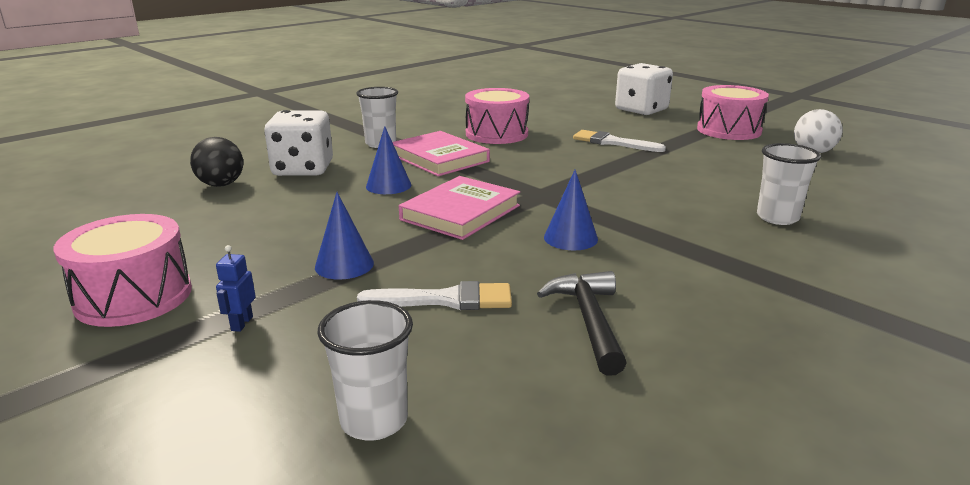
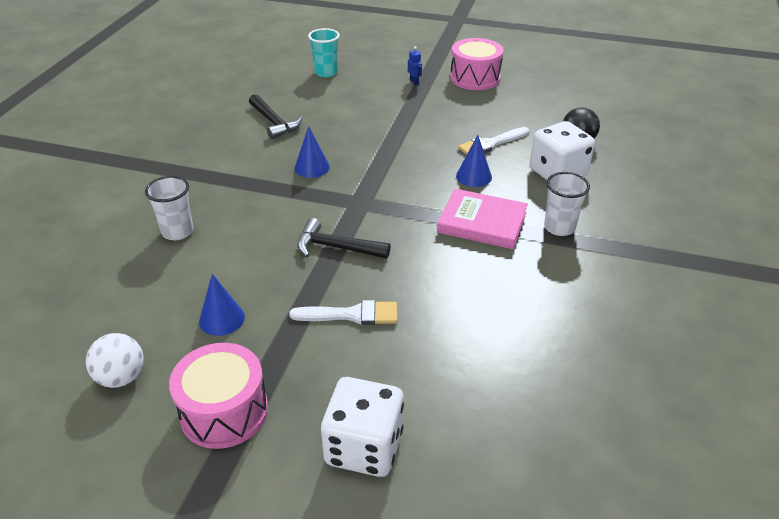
camera: 150 degrees right, 15 degrees up
(344, 265) = (413, 115): blue cone -> blue cone (222, 319)
(374, 421) = (326, 72): white cup -> turquoise cup
(446, 300) = (345, 113): white brush -> white brush (491, 144)
(460, 213) = (396, 167): pink book -> none
(496, 134) = (482, 288): pink drum -> none
(596, 172) = (336, 247): none -> black hammer

